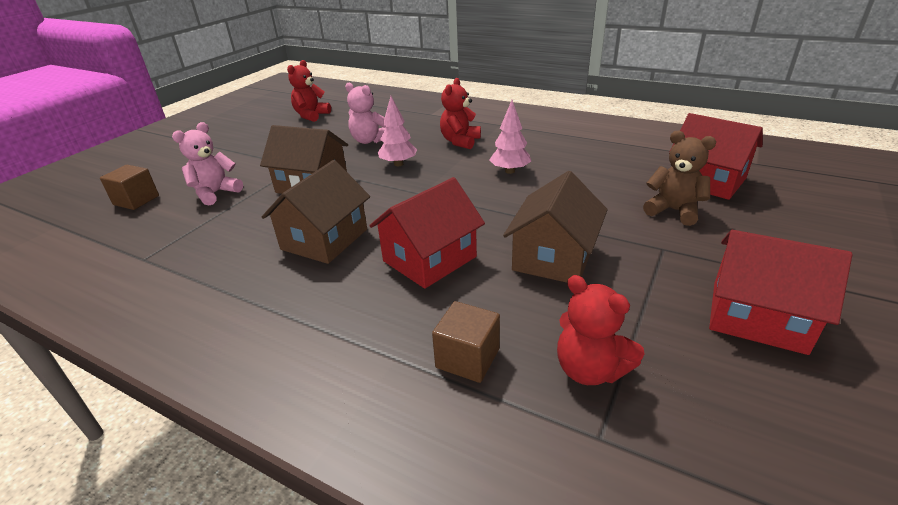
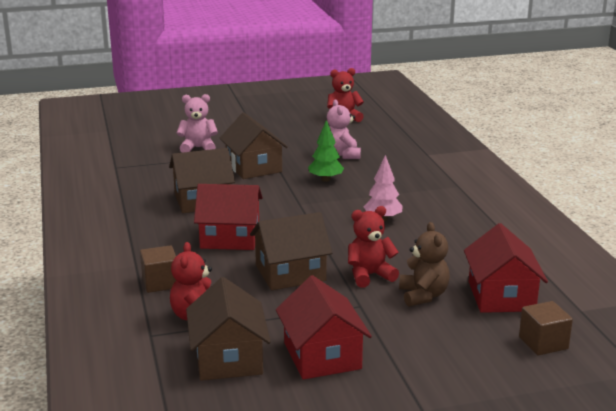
camera: 45 degrees right, 10 degrees down
(136, 200) = (157, 133): brown cube -> brown cube (543, 343)
(398, 164) = (325, 179): pink tree -> green tree
(460, 141) = (398, 184): red teddy bear -> red teddy bear (369, 275)
(718, 391) = (228, 358): none -> brown house

